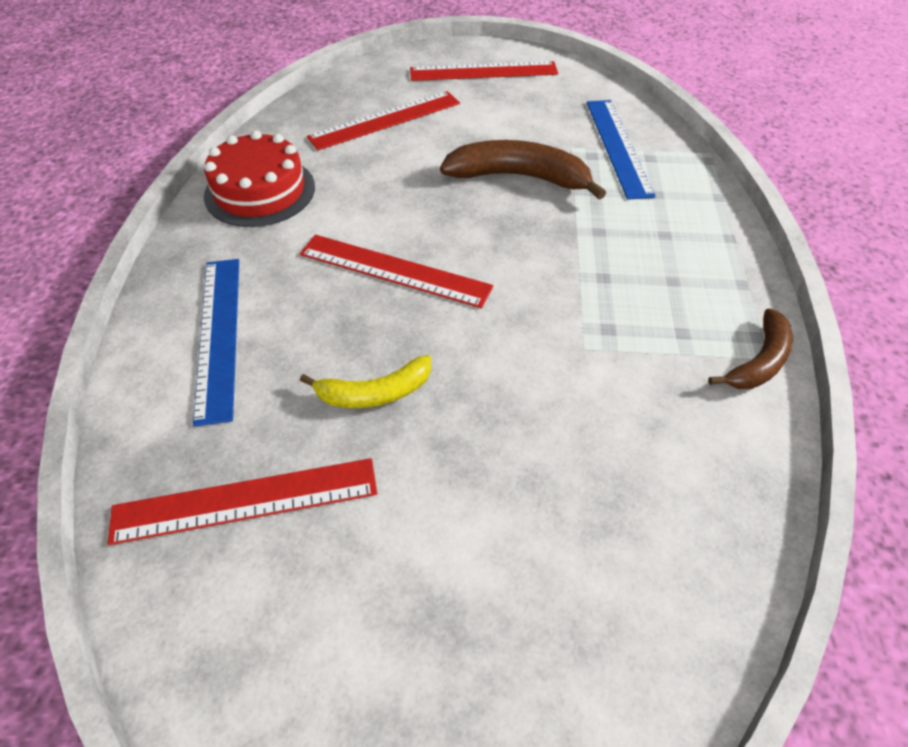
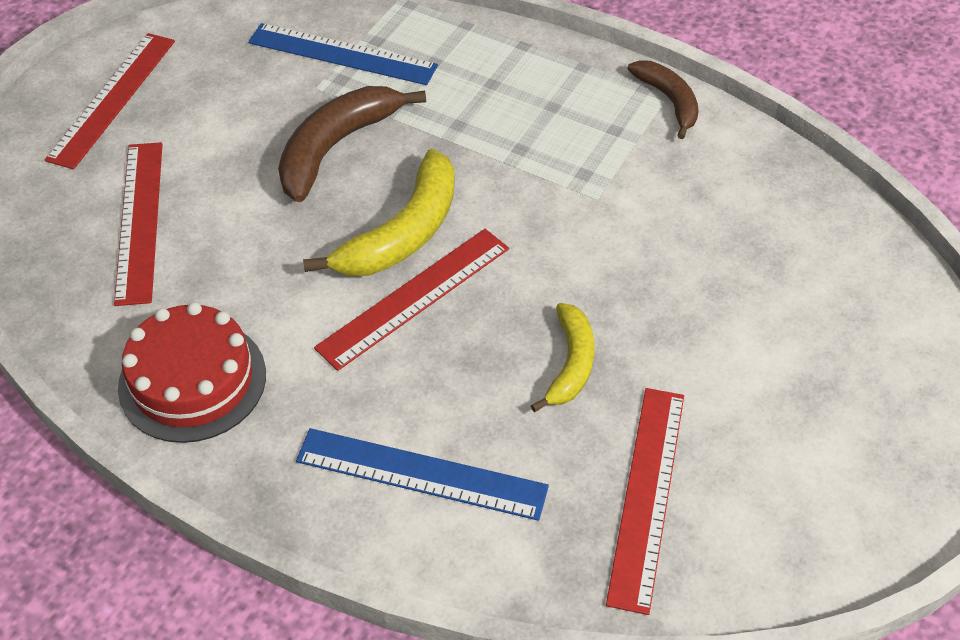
camera: 65 degrees left, 0 degrees up
(458, 241) = (403, 232): none -> yellow banana

